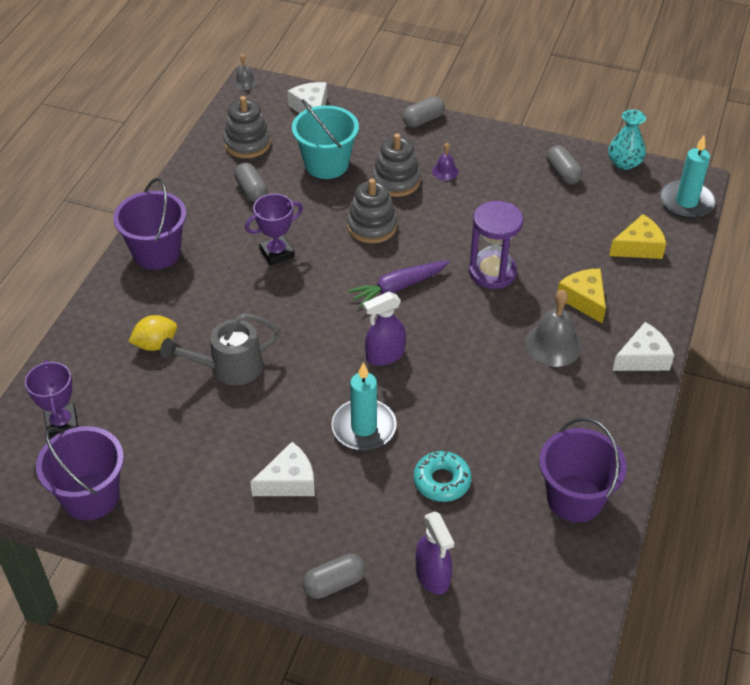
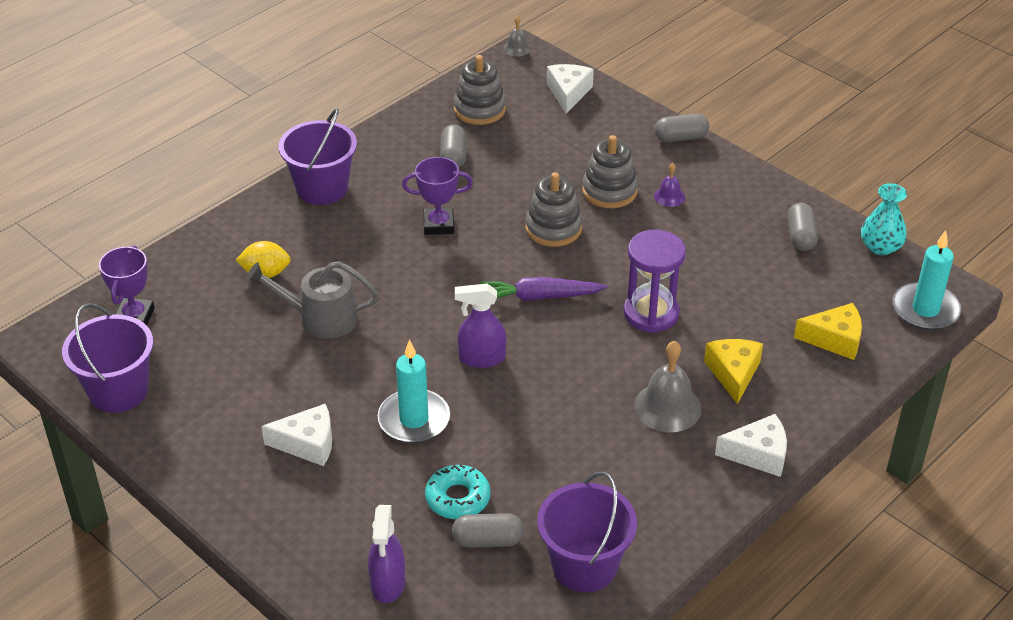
camera: 25 degrees right, 5 degrees down
(326, 164) = (547, 153): turquoise bucket -> none
(334, 583) = (288, 553): grey capsule -> grey capsule (487, 540)

